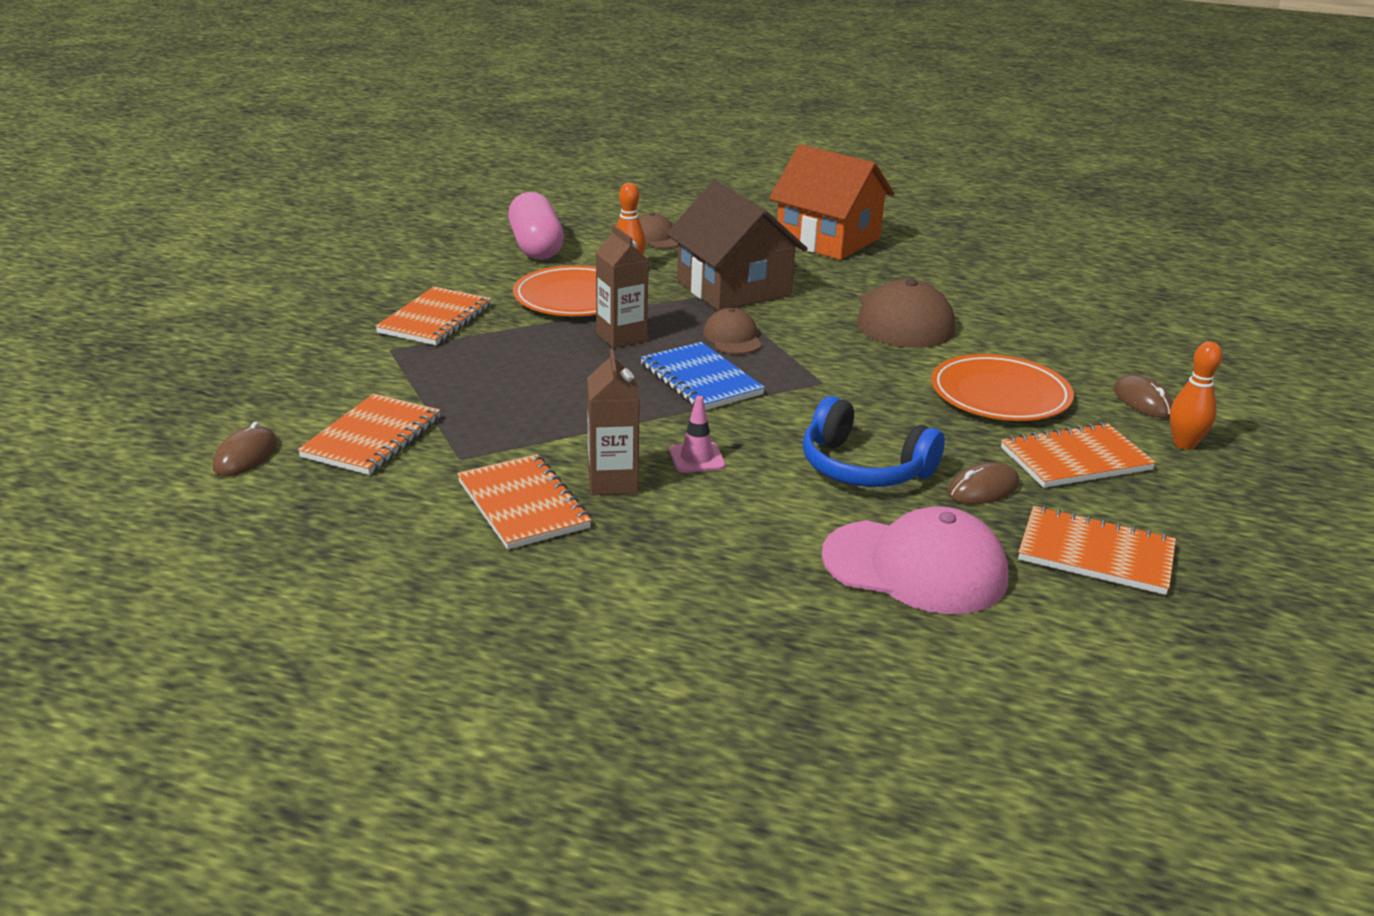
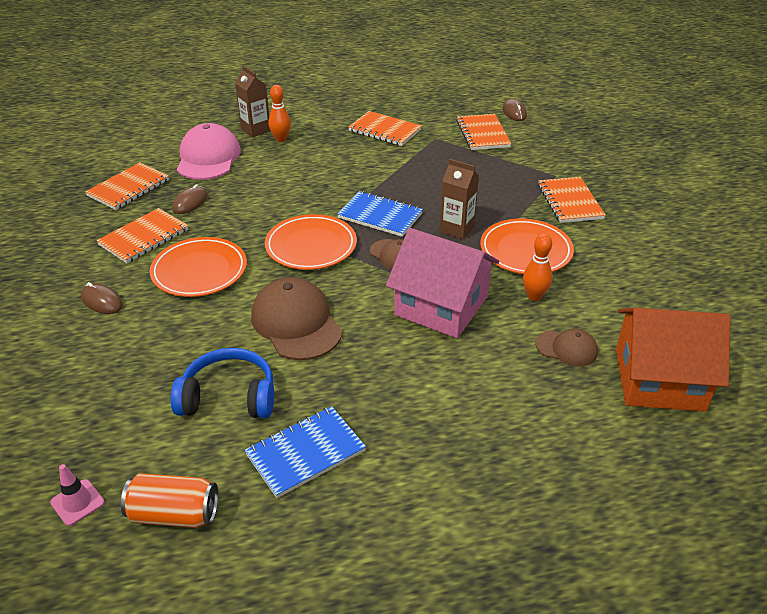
camera: 150 degrees right, 10 degrees up
(536, 247) = (626, 292): pink capsule -> none
(613, 482) = (361, 150): brown carton -> brown carton (256, 130)
(697, 458) = (337, 172): pink traffic cone -> pink traffic cone (77, 502)
(733, 288) = (441, 306): brown house -> pink house
(828, 240) = (431, 419): orange house -> orange house (659, 379)
(829, 376) = (311, 246): none -> orange plate
(863, 468) = (255, 194): blue headphones -> blue headphones (229, 397)
(915, 567) = (208, 158): pink cap -> pink cap turned 105 degrees clockwise
(950, 252) = (305, 453): none -> blue notebook
(1074, 256) = (174, 514): none -> orange can
(1096, 554) = (128, 188): orange notebook -> orange notebook turned 45 degrees counterclockwise
(1184, 444) = (76, 272): orange bowling pin -> orange bowling pin (281, 139)

